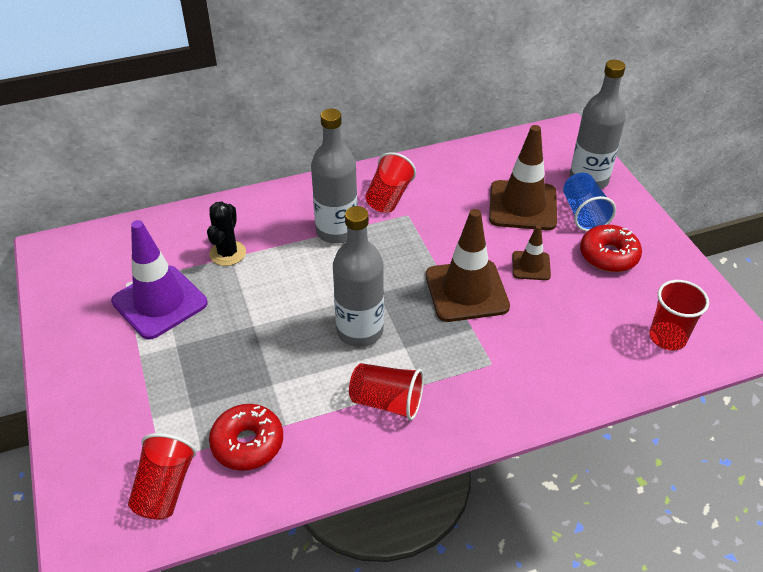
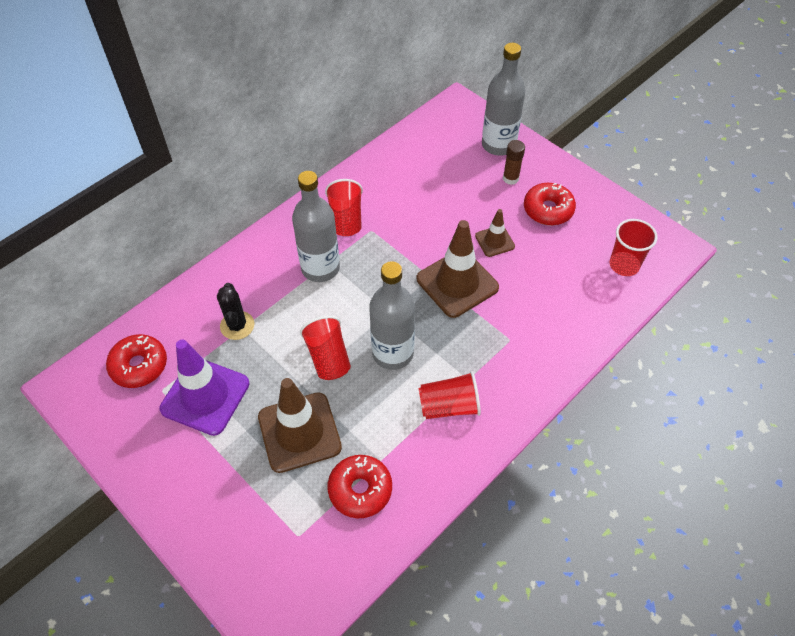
camera: 25 degrees left, 10 degrees up
(120, 256) = (139, 366): none -> red donut
(165, 488) = (316, 558): red cup -> red cup (328, 357)
(522, 206) = (459, 188): brown traffic cone -> brown traffic cone (299, 432)
(583, 214) = (510, 178): blue cup -> brown glue stick

